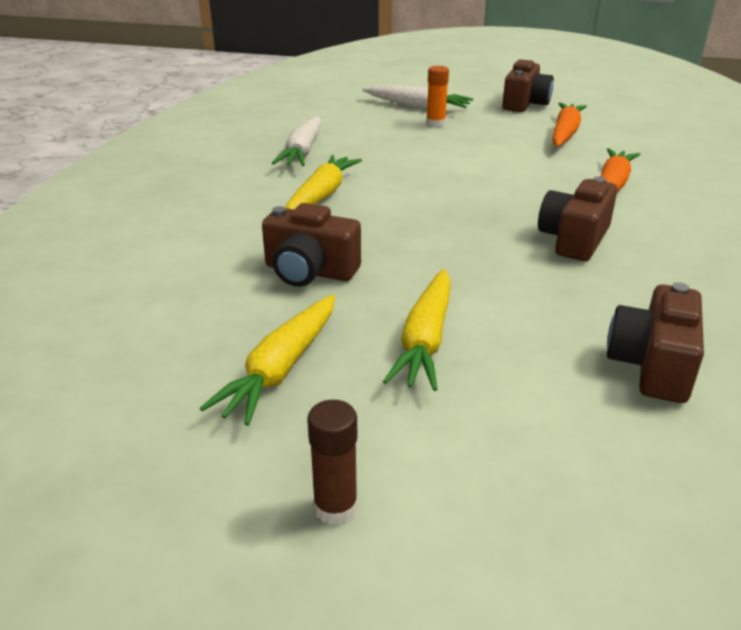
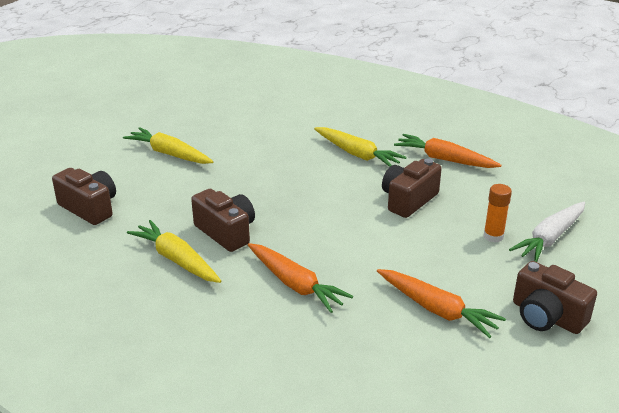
camera: 110 degrees right, 0 degrees up
(281, 369) = (181, 118): yellow carrot -> yellow carrot (176, 259)
(302, 152) = (444, 159): white carrot -> orange carrot
(309, 271) = (259, 136): brown camera -> brown camera (408, 200)
(335, 507) = (96, 117): brown glue stick -> none

